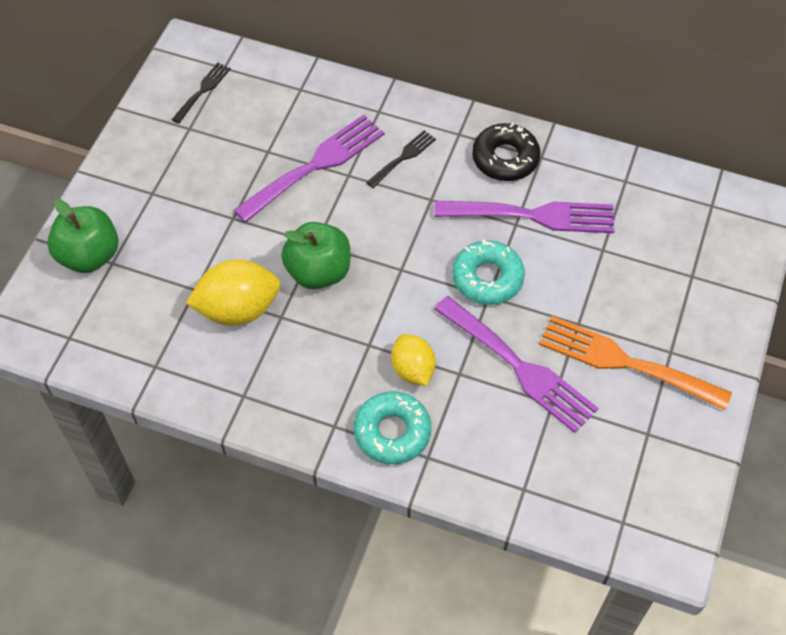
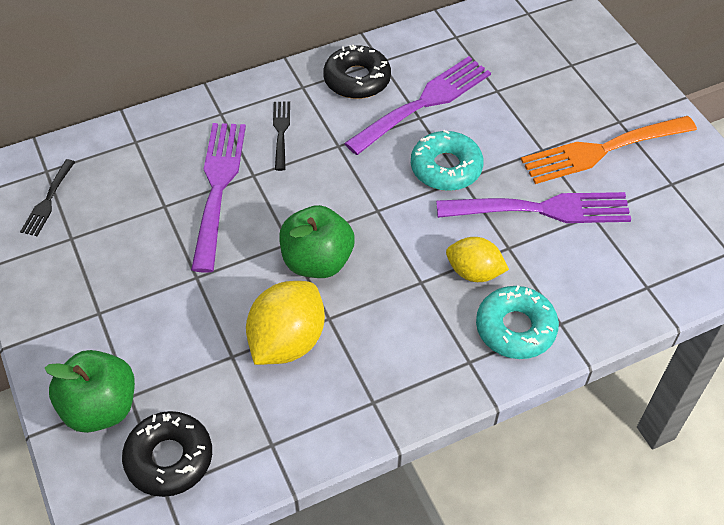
camera: 45 degrees left, 5 degrees down
(91, 321) = (169, 458): none -> black donut
(203, 91) = (48, 201): black fork -> black fork turned 150 degrees counterclockwise

